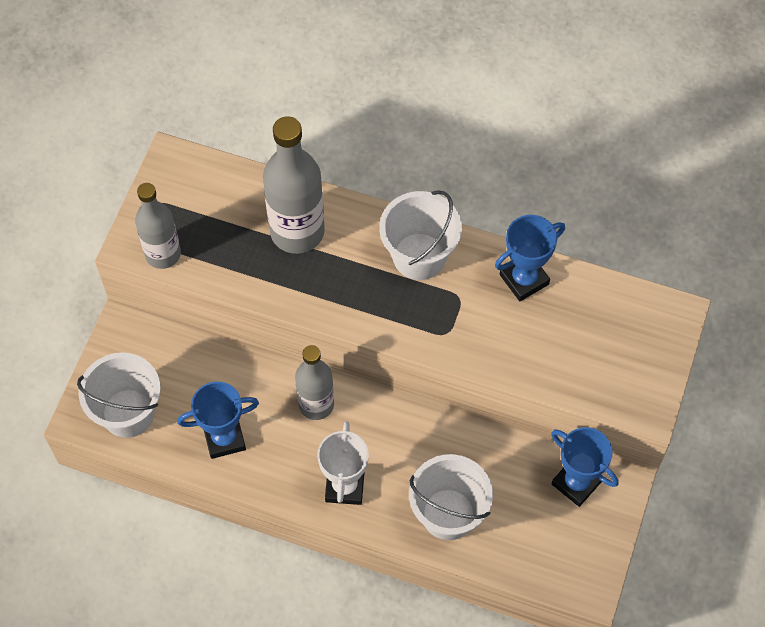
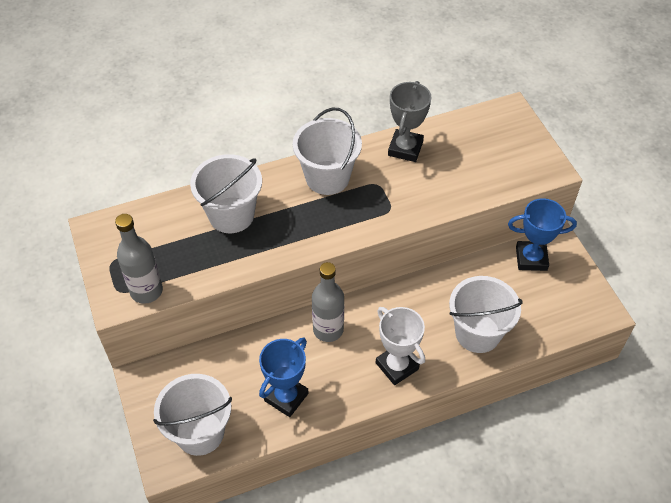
camera: 40 degrees left, 10 degrees down
(297, 231) = (231, 215): grey bottle -> white bucket
(524, 279) = (405, 148): blue trophy -> grey trophy

